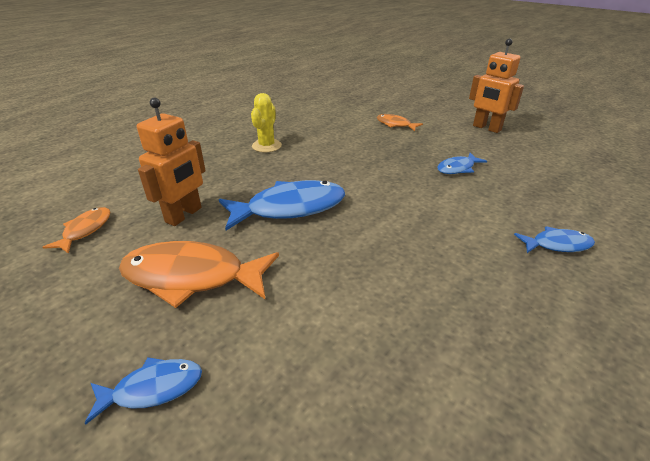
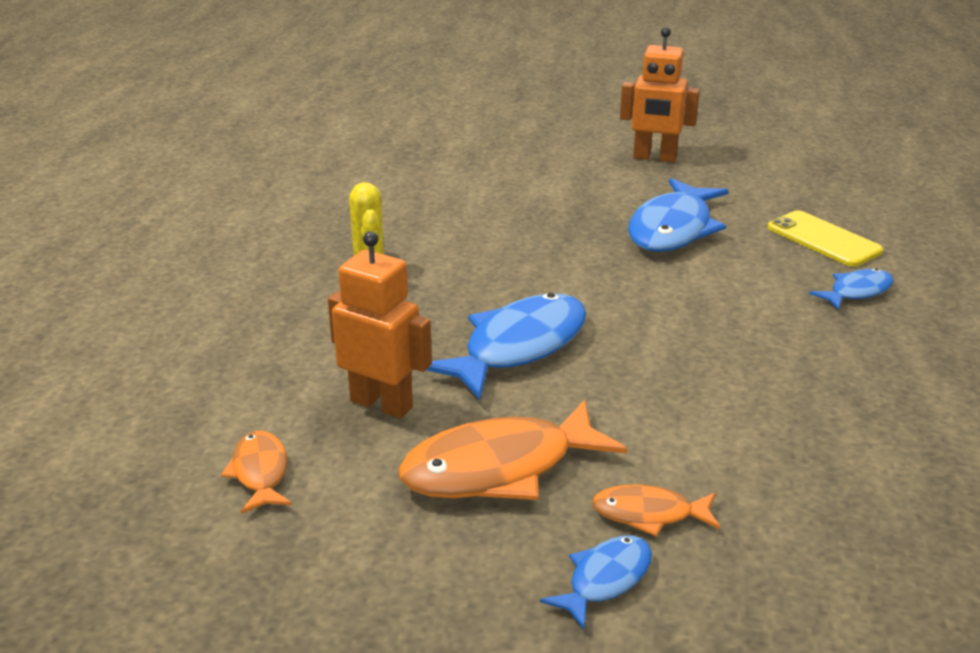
camera: 30 degrees left, 5 degrees down
(184, 215) = (382, 404): orange robot -> orange robot turned 60 degrees counterclockwise
(395, 124) = (525, 183): orange fish -> orange fish (649, 514)
(457, 168) = (673, 229): blue fish -> blue fish, size x1.90
(562, 202) = (823, 239): none -> yellow phone

